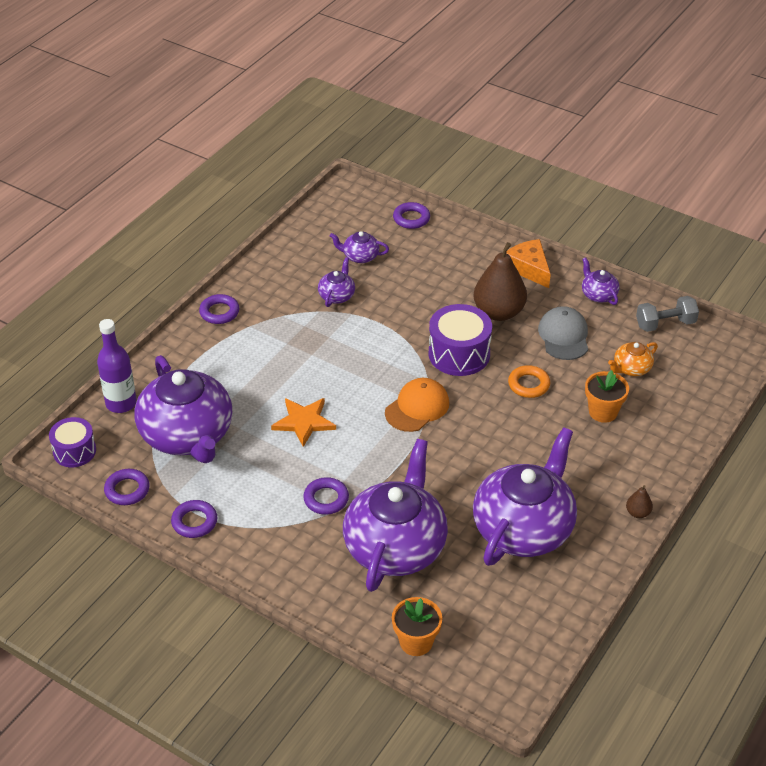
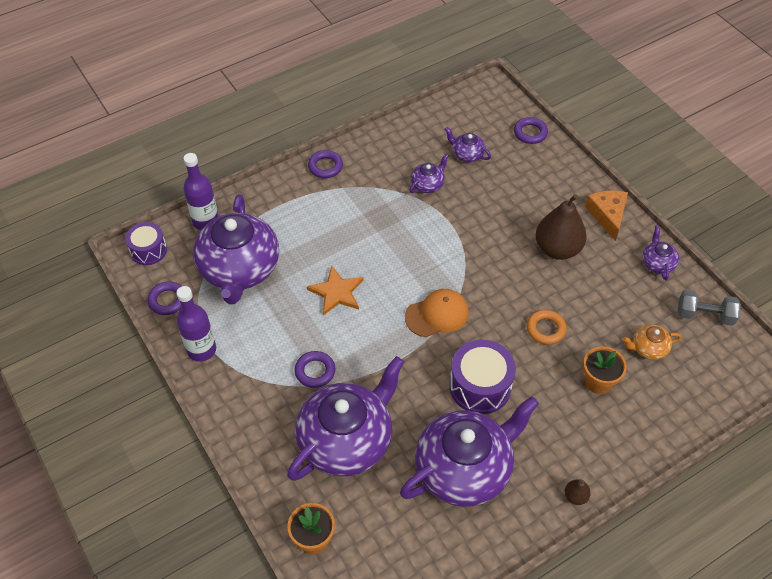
camera: 25 degrees right, 10 degrees up
(194, 522) = (201, 350): purple ring -> purple bottle
(459, 354) = (501, 276): purple drum -> purple drum (480, 386)
(564, 336) = (603, 293): grey cap -> none

